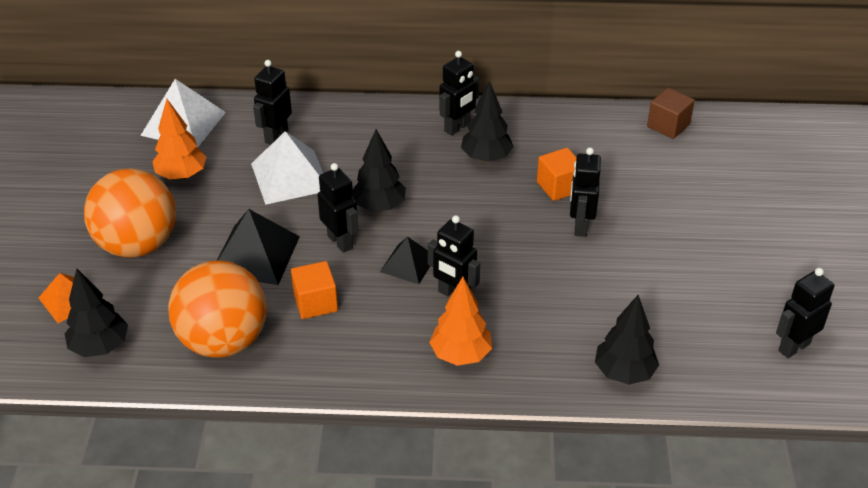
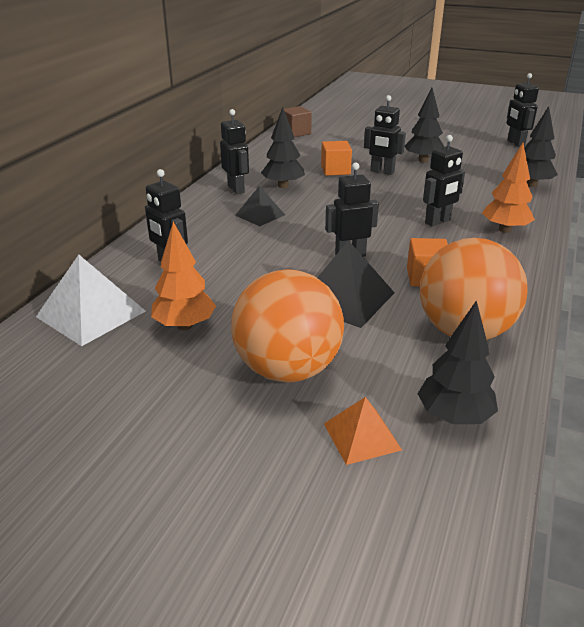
camera: 70 degrees left, 10 degrees down
(290, 177) = (240, 265): white pyramid -> none
(379, 206) = (313, 232): black tree -> black tree (423, 160)
(408, 264) = (393, 232): black pyramid -> black pyramid (260, 215)

